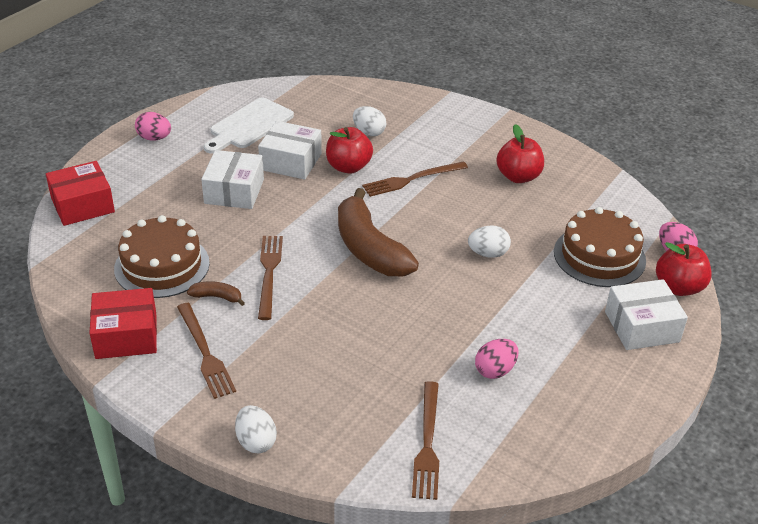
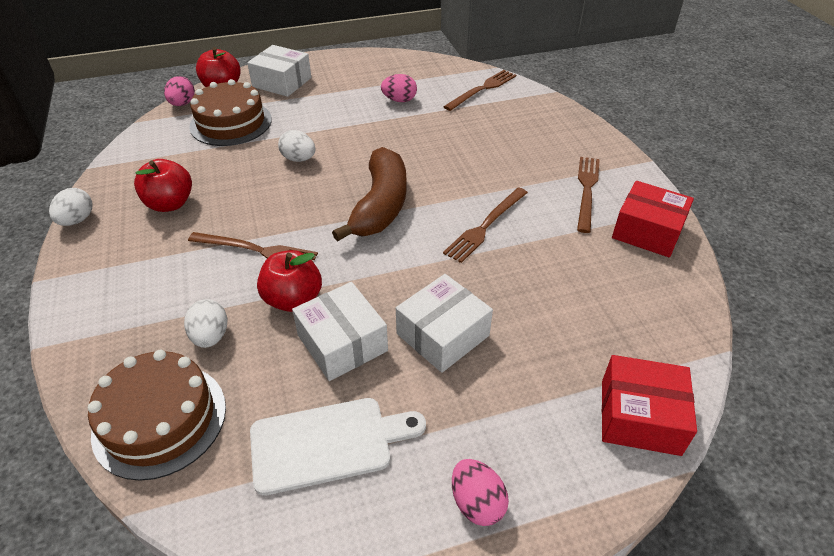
camera: 140 degrees left, 5 degrees up
(162, 266) = (581, 281): brown cake -> brown cake (160, 419)
(217, 297) = (547, 227): brown banana -> none
(256, 441) = (586, 129): white egg -> white egg (77, 220)

